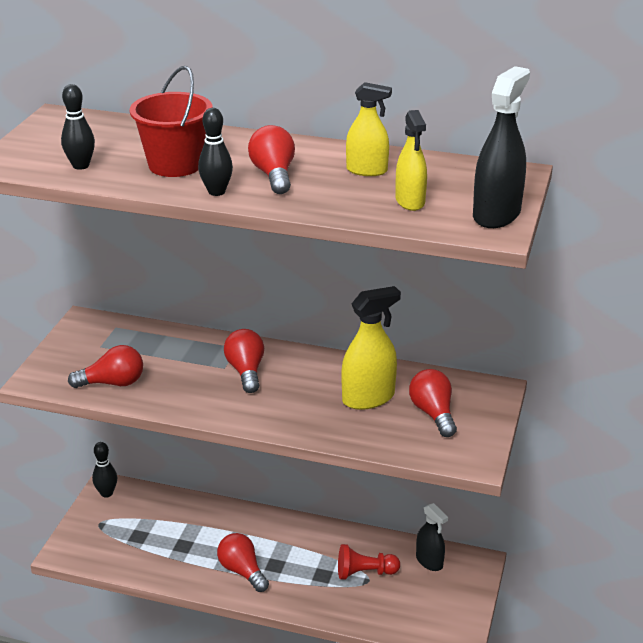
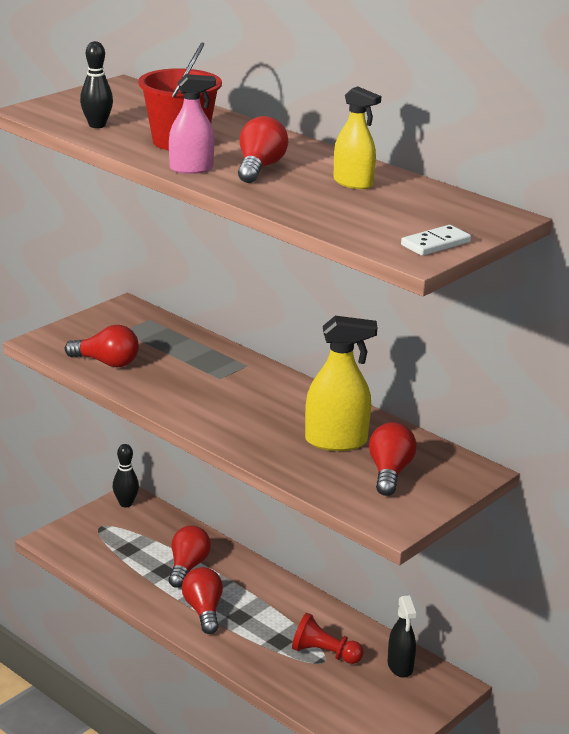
camera: 25 degrees right, 5 degrees down
(216, 192) = (191, 169): black bowling pin -> pink spray bottle
(246, 371) = (237, 387): red light bulb -> red light bulb (187, 567)
(410, 201) = (363, 215): yellow spray bottle -> none
(496, 215) = (435, 243): black spray bottle -> white domino

